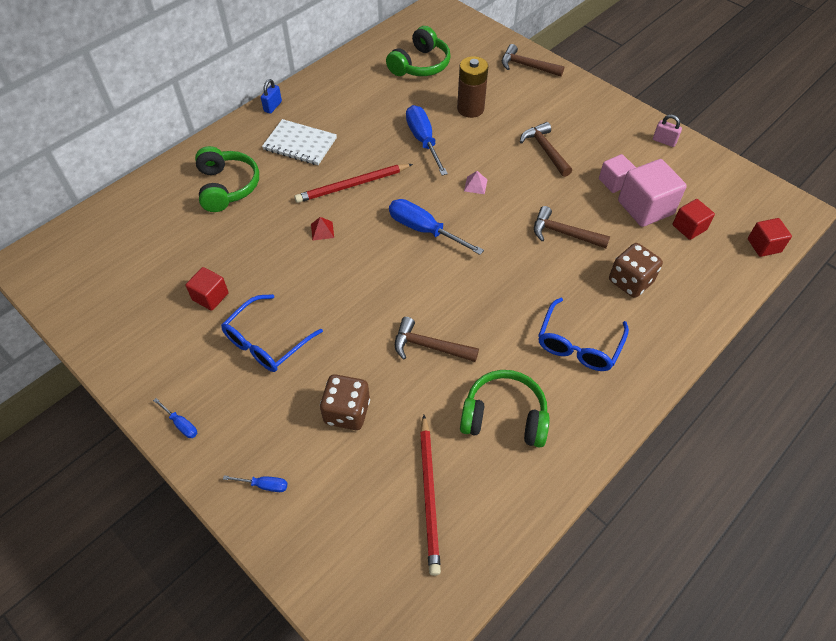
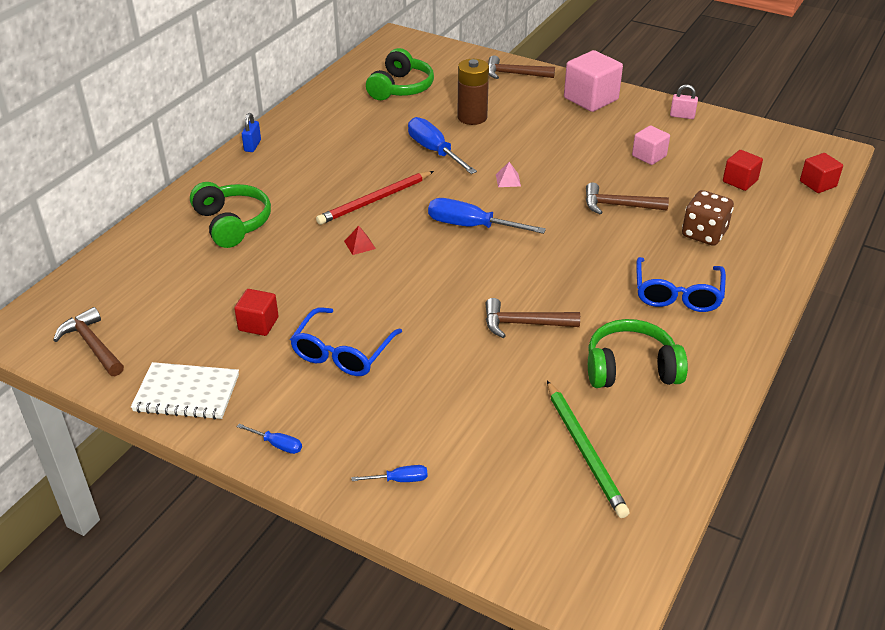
camera: 15 degrees left, 15 degrees down
(300, 144) = (299, 174): white notebook -> white notebook (187, 393)
(347, 412) = (461, 397): brown dice -> none
(429, 495) = (585, 450): red pencil -> green pencil
(545, 150) = (566, 140): brown hammer -> brown hammer (92, 345)
(645, 207) = (689, 172): pink cube -> pink cube (591, 99)

